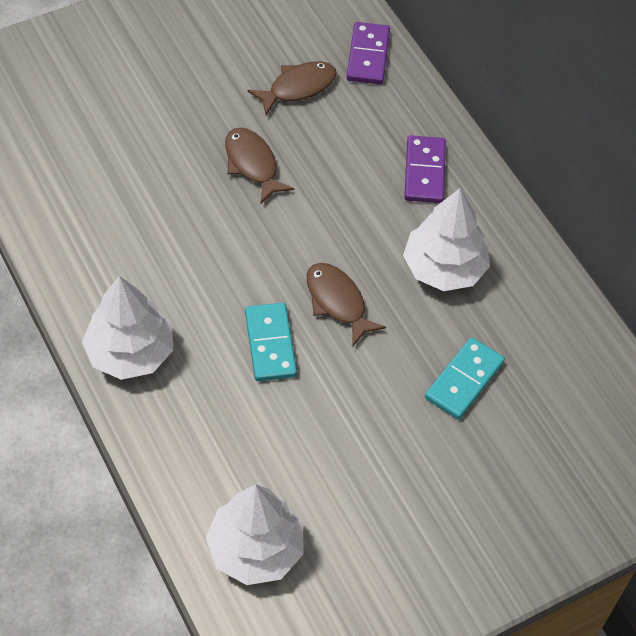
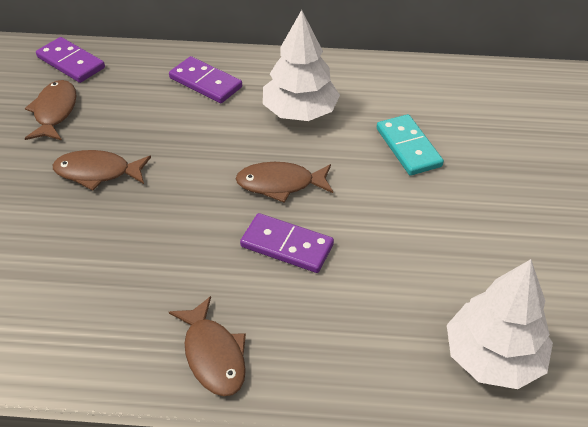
camera: 55 degrees left, 10 degrees down
(130, 352) = (213, 355): white tree -> brown fish
(270, 344) = (287, 246): turquoise domino -> purple domino

